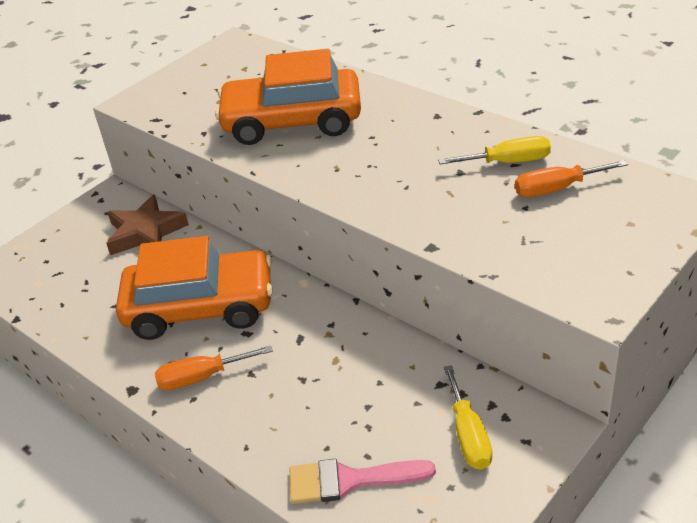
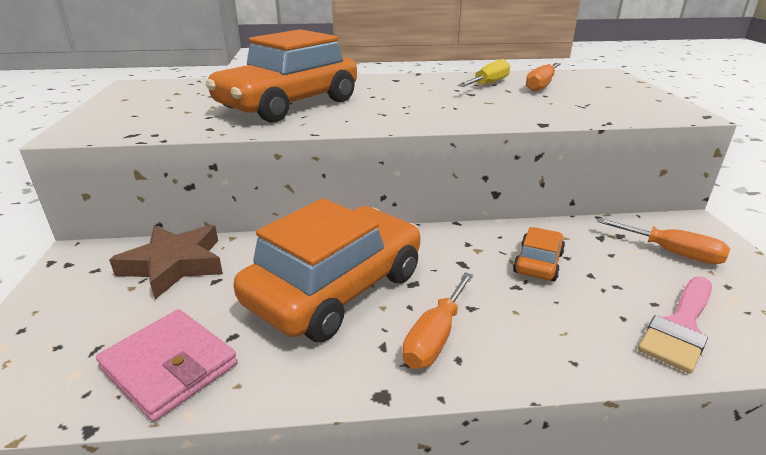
camera: 50 degrees left, 10 degrees down
(72, 305) = (169, 366): none -> pink wallet
(349, 372) = (538, 263): none -> orange car
(468, 435) = (672, 253): yellow screwdriver -> orange screwdriver

